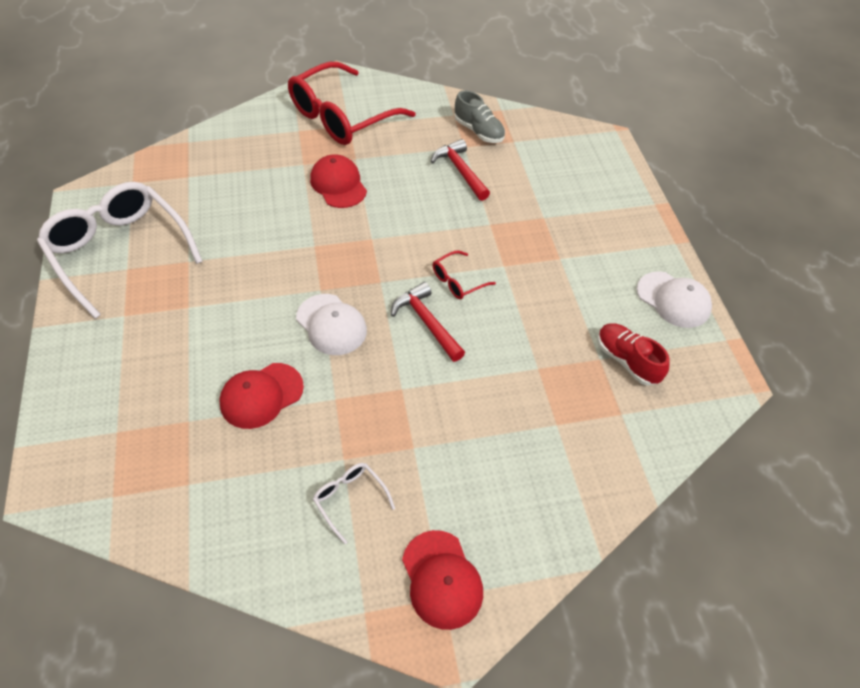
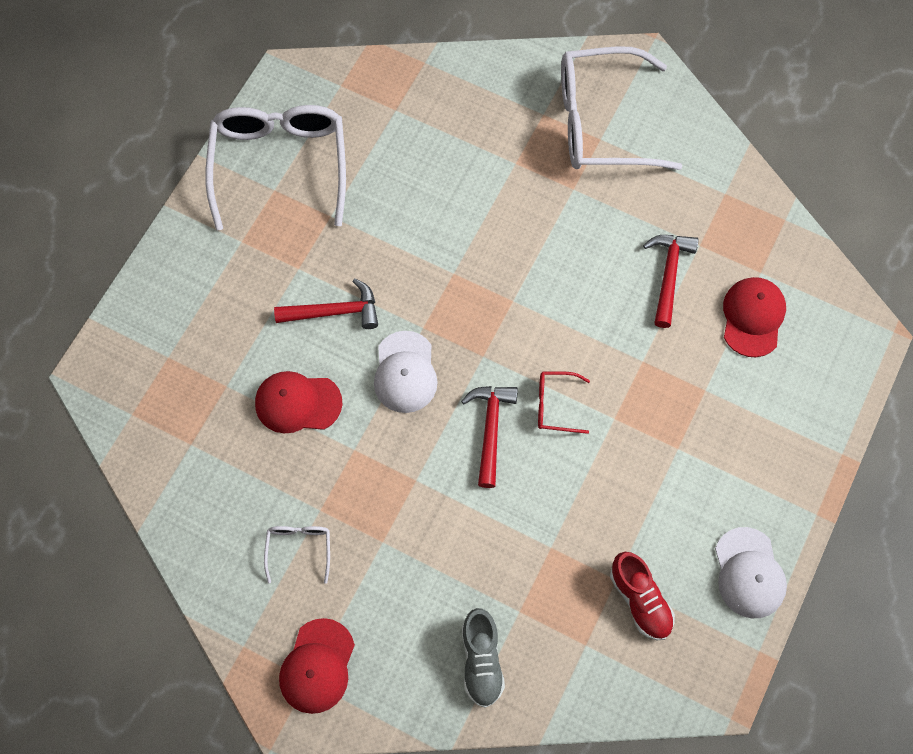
camera: 40 degrees right, 15 degrees up
(241, 318) = (334, 312): none -> red hammer
(338, 184) = (531, 212): red cap -> red cap (753, 317)
(341, 117) = (601, 122): red glasses -> white glasses
(479, 131) = (733, 234): grey shoe -> grey shoe (481, 661)
(627, 360) = (640, 600): red shoe -> red shoe turned 150 degrees clockwise

